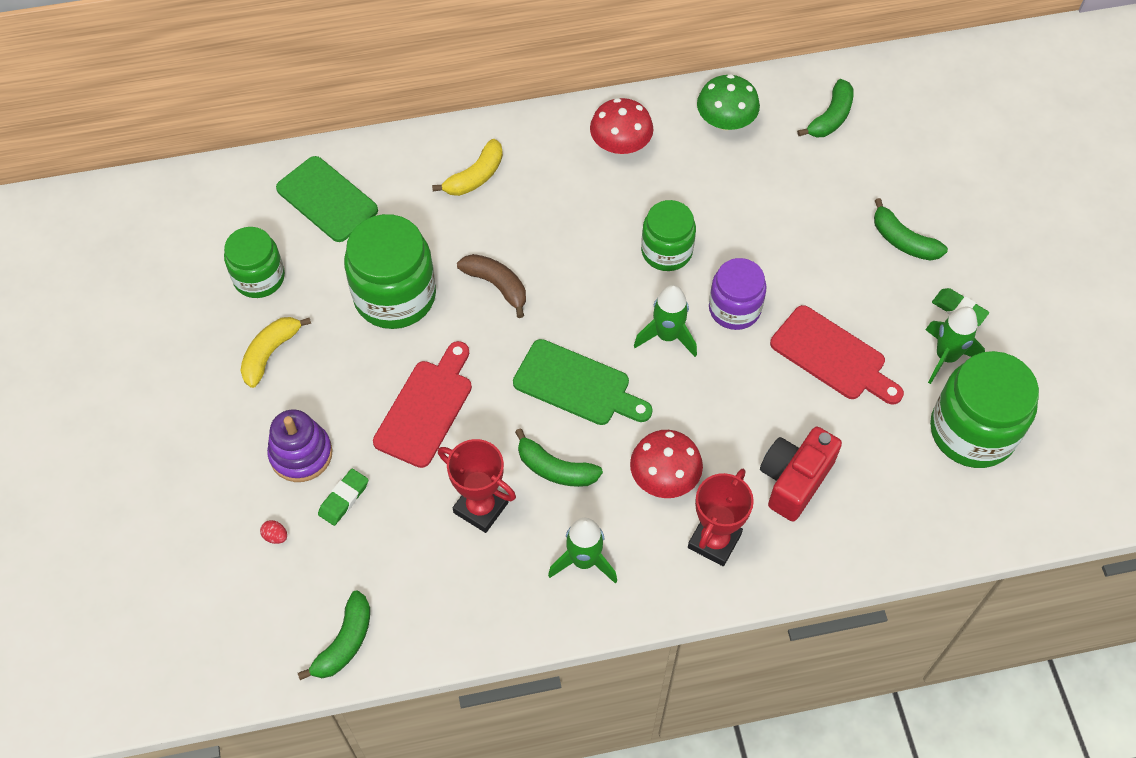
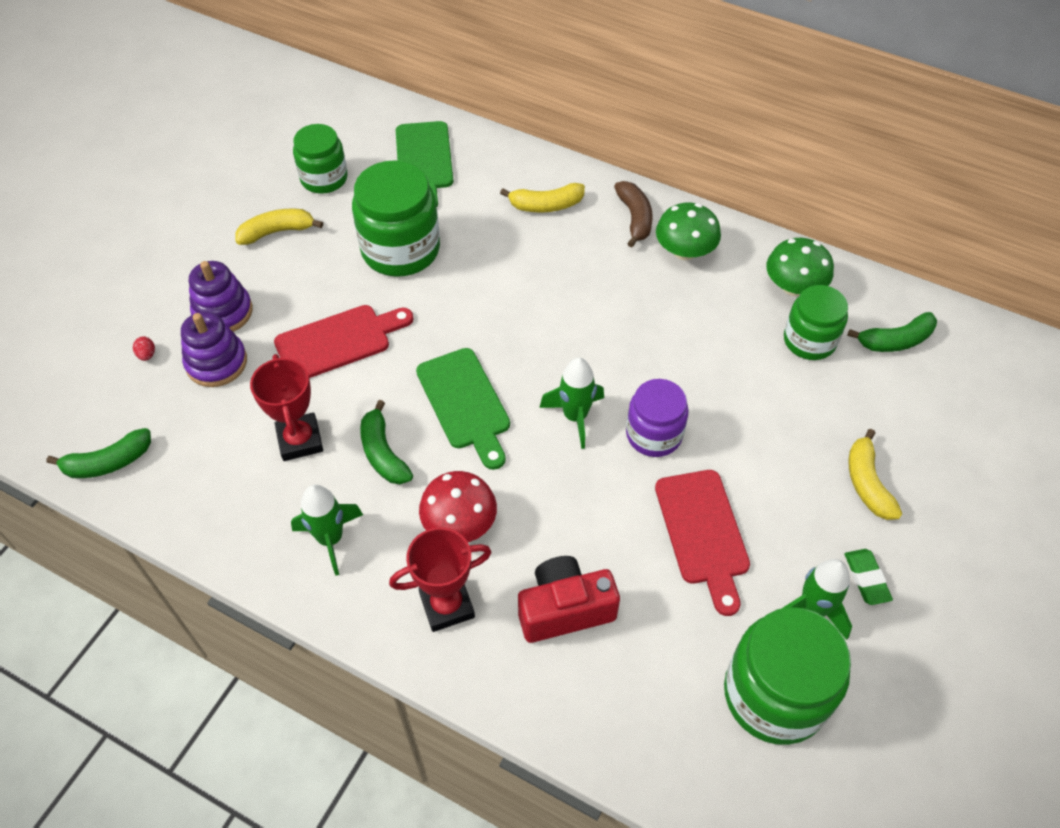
camera: 40 degrees right, 5 degrees down
(344, 499) = (216, 363): green eraser -> purple stacking toy
(496, 285) = (481, 290): brown banana -> brown banana (634, 218)
(620, 144) = (684, 251): red mushroom -> green mushroom
(666, 251) = (641, 352): green jar -> green jar (809, 340)
(903, 241) = (867, 483): green banana -> yellow banana

